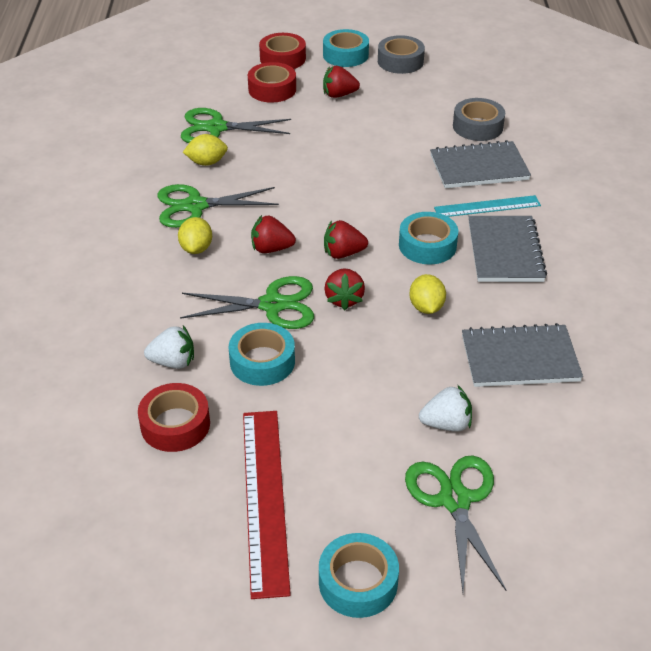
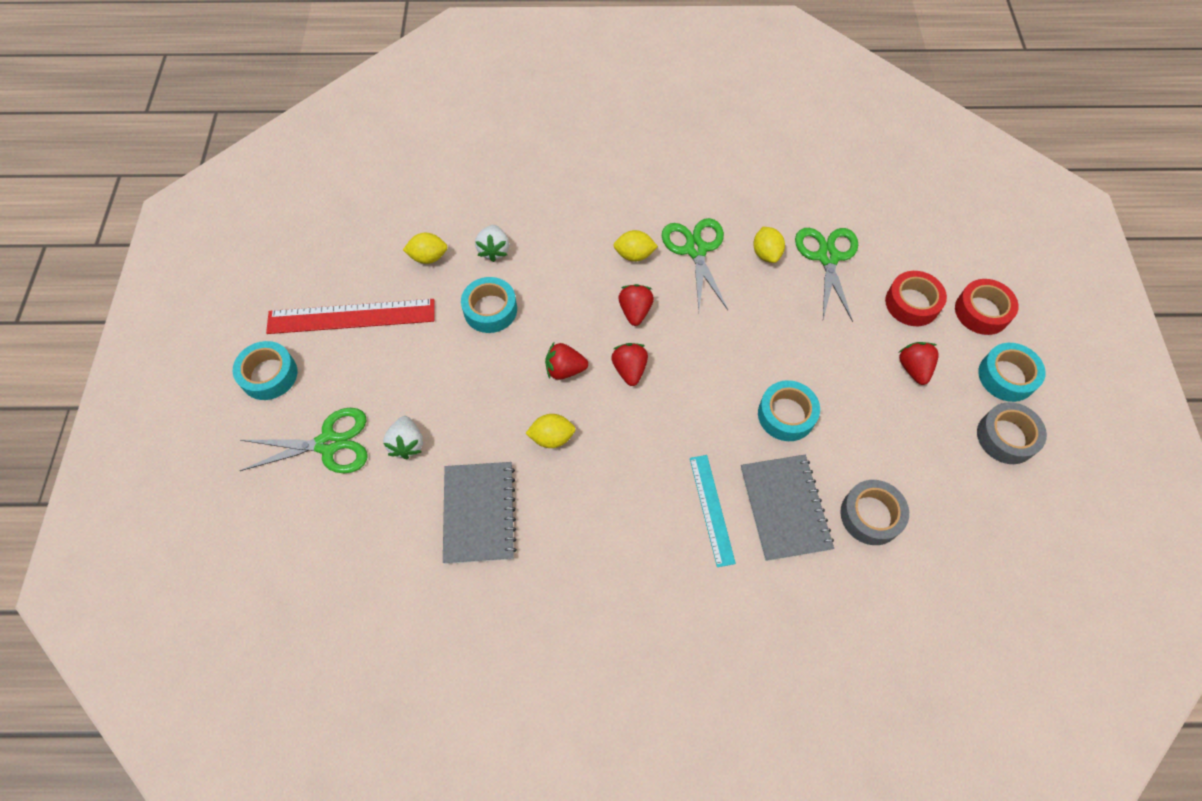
camera: 90 degrees right, 20 degrees up
(175, 425) = (428, 257): red tape -> yellow lemon
(272, 305) = (558, 314): green scissors -> none
(427, 245) = (643, 444): turquoise tape -> turquoise tape (786, 415)
(505, 251) = (635, 518): grey notebook -> none

